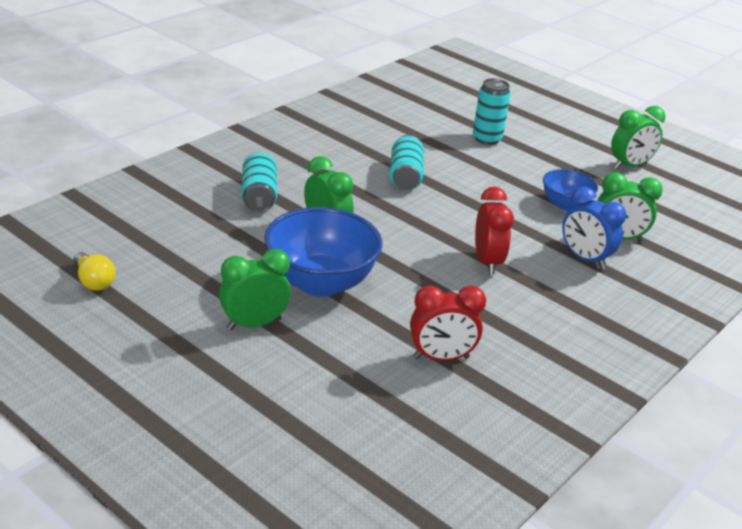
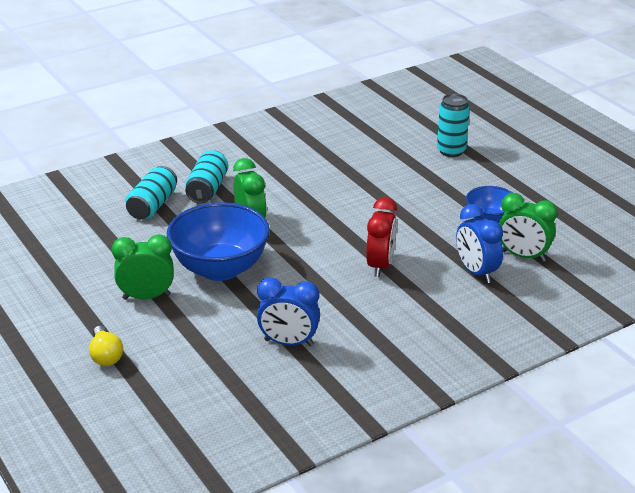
camera: 20 degrees right, 0 degrees up
(93, 281) = (37, 248): yellow light bulb -> yellow light bulb (105, 355)
(405, 176) = (350, 181): turquoise can -> turquoise can (152, 205)
(441, 358) = (288, 343): red clock -> blue clock
(630, 166) = (582, 188): green clock -> none

